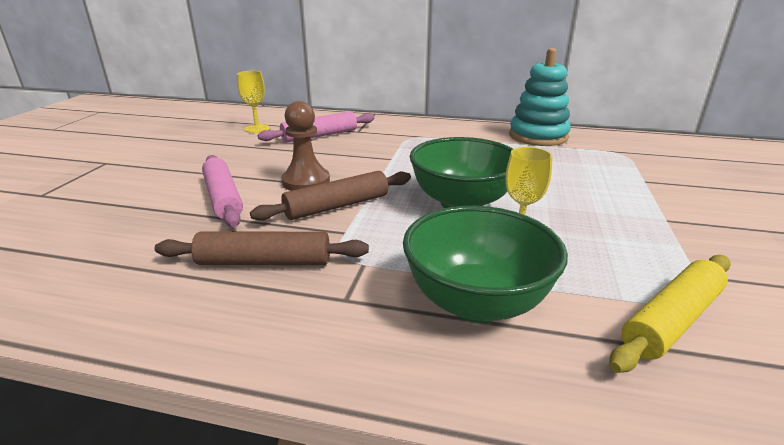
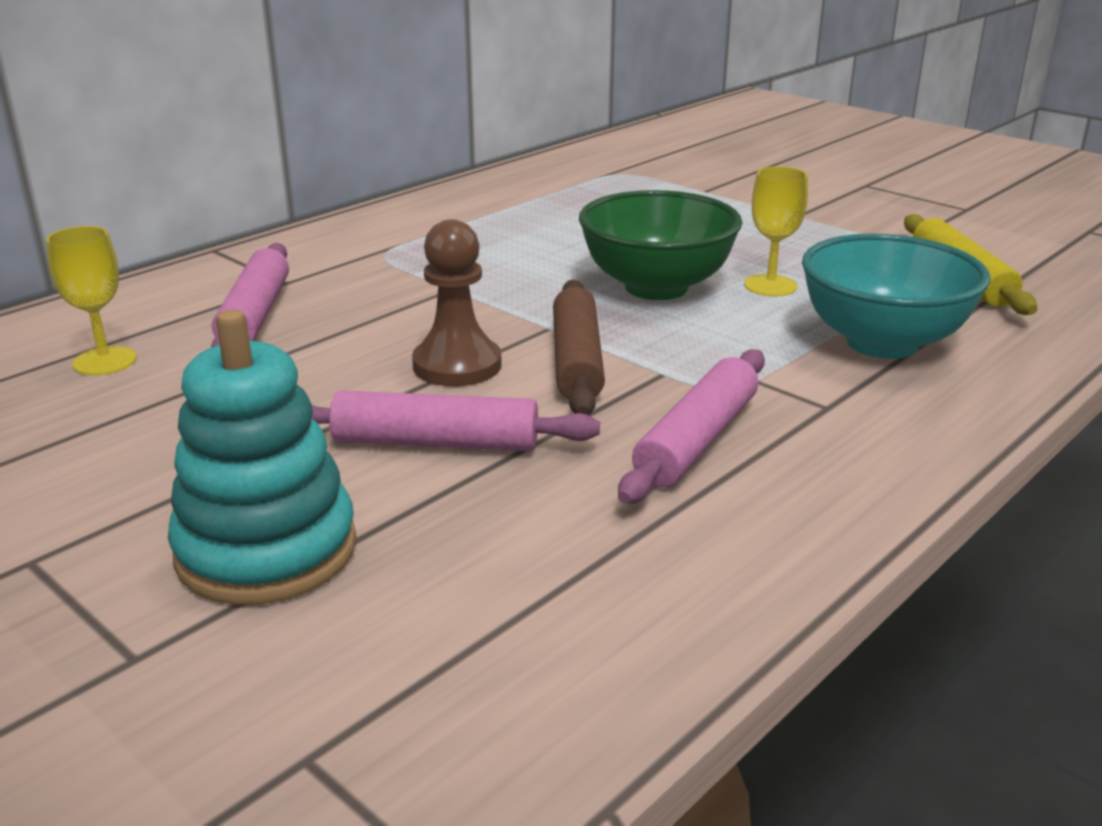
camera: 60 degrees left, 0 degrees up
(264, 262) = (696, 440): brown rolling pin -> pink rolling pin
(476, 302) = (882, 343): green bowl -> turquoise bowl
(538, 136) = (507, 188): turquoise stacking toy -> turquoise stacking toy (266, 550)

